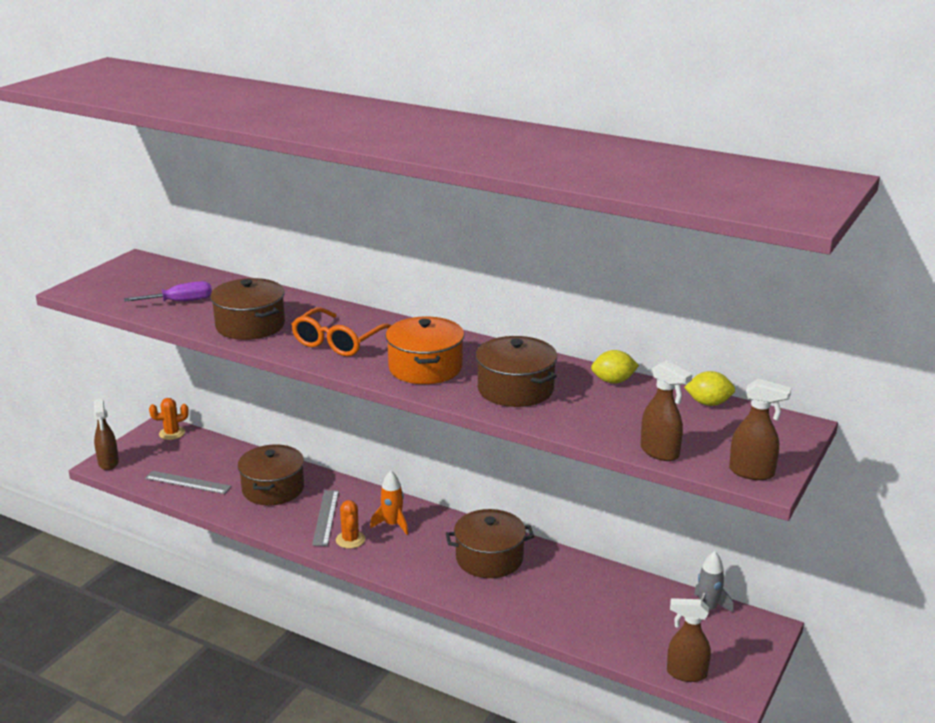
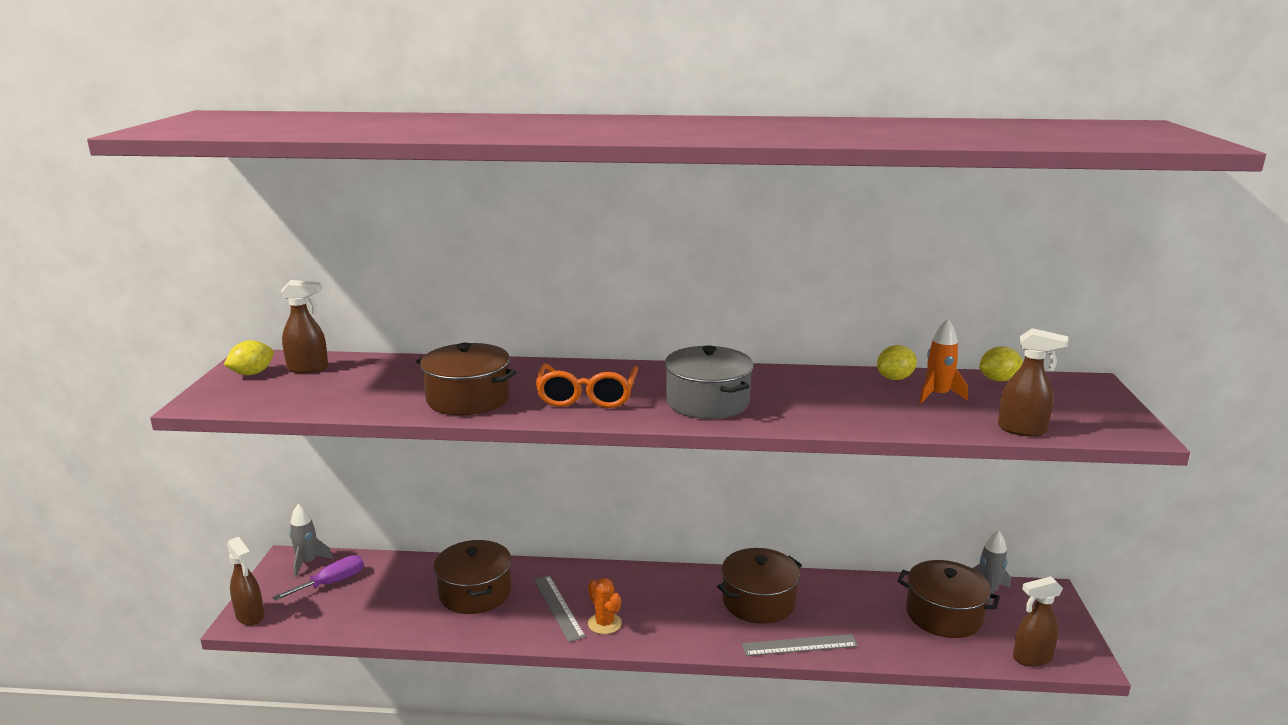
camera: 25 degrees left, 5 degrees down
(125, 272) = (252, 373): none -> yellow lemon
(172, 433) = (308, 563): orange cactus -> grey rocket
(181, 302) = (356, 390): purple screwdriver -> purple screwdriver (331, 583)
(188, 482) = (368, 612): grey ruler -> grey ruler (799, 645)
(392, 524) = (634, 595): orange rocket -> orange rocket (937, 395)
(425, 368) = (707, 402): orange pot -> grey pot
(515, 389) = (819, 403): brown pot -> brown pot (944, 615)
(752, 472) = (1118, 429): brown spray bottle -> brown spray bottle (308, 368)

